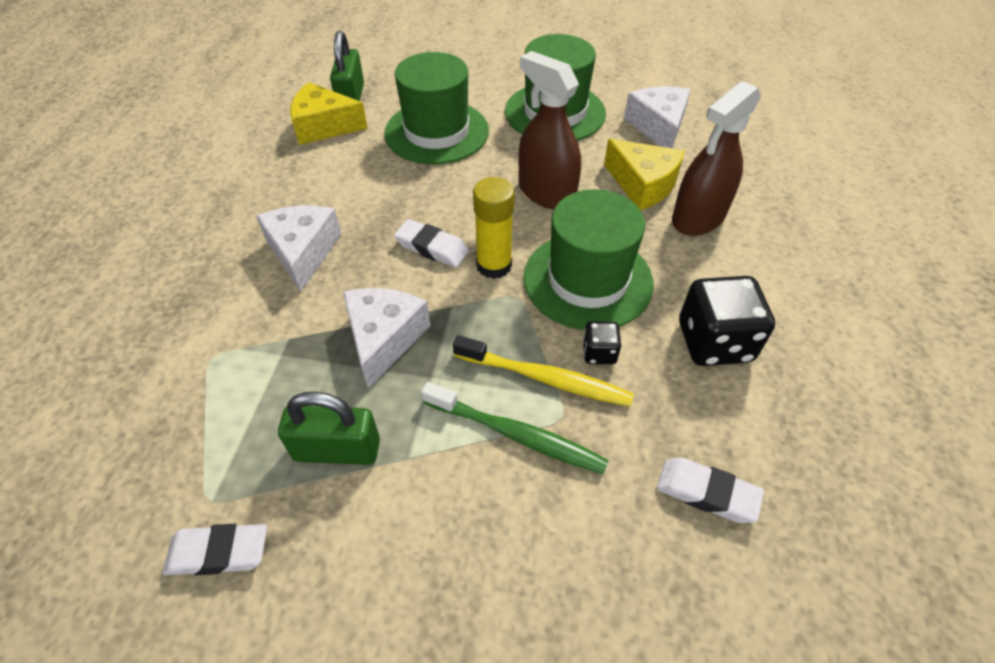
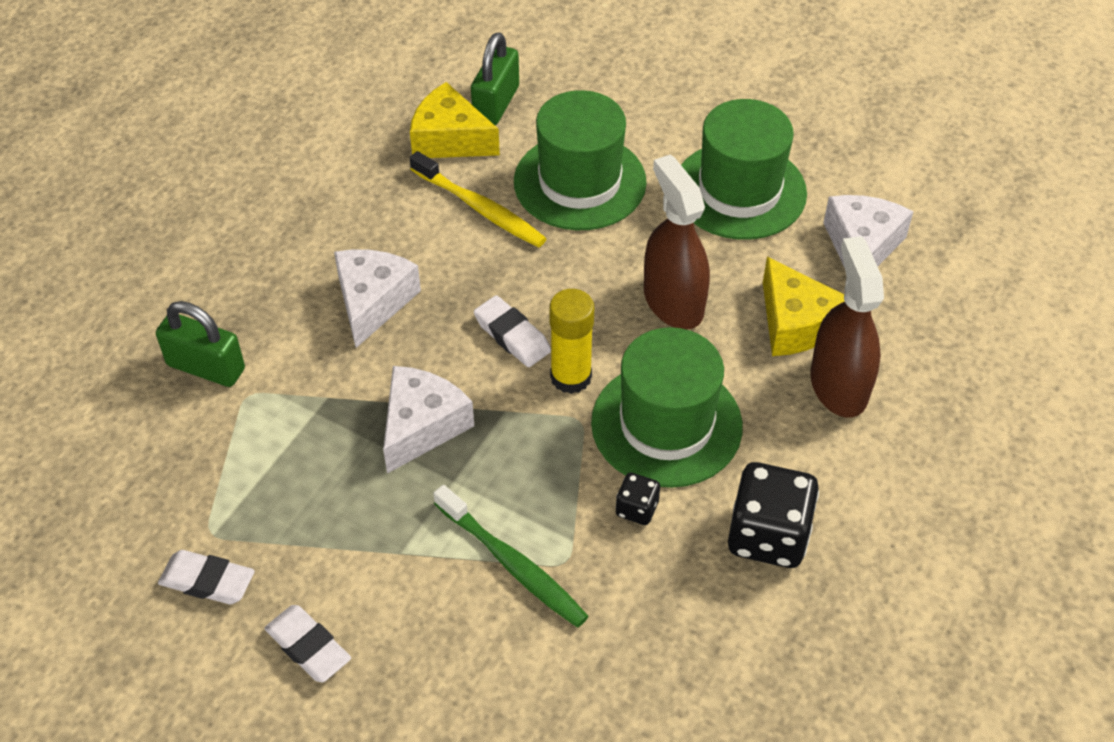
camera: 20 degrees right, 0 degrees up
(337, 450) = (338, 524): green padlock -> green padlock (206, 367)
(545, 378) = (567, 518): yellow toothbrush -> yellow toothbrush (480, 208)
(698, 218) = (838, 385): brown spray bottle -> brown spray bottle turned 105 degrees clockwise
(706, 493) = (670, 678): white eraser -> white eraser (308, 647)

